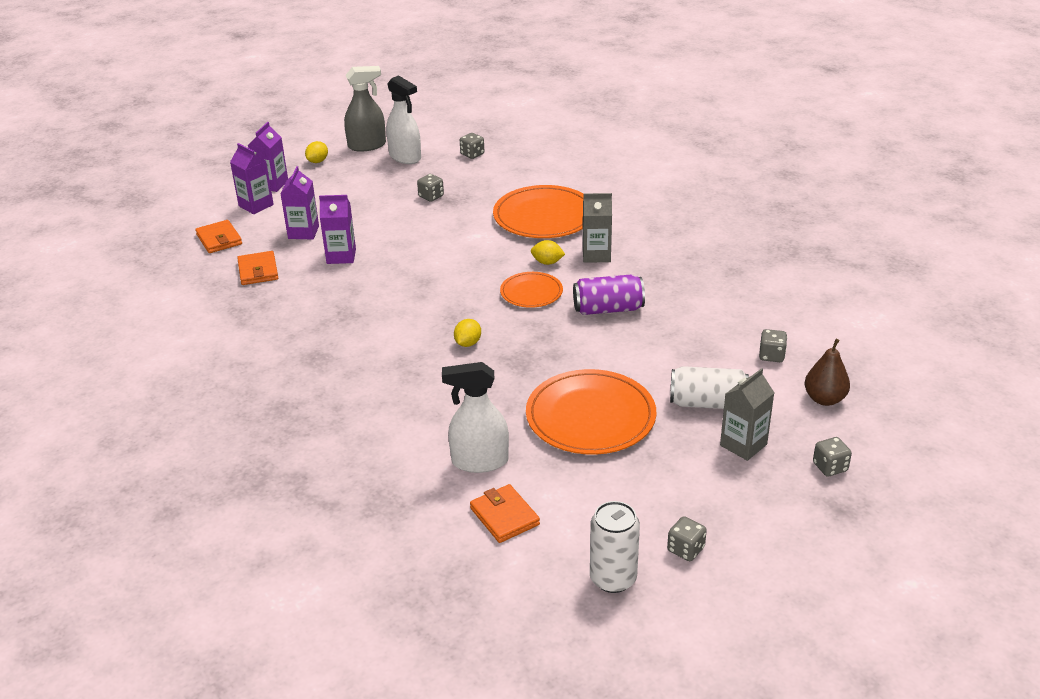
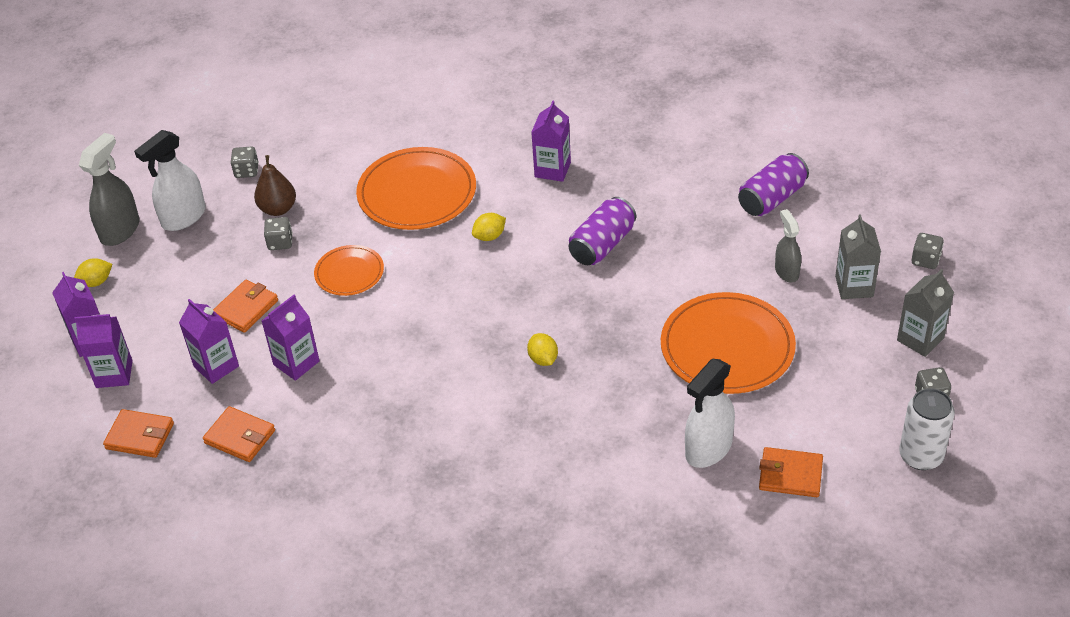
camera: 45 degrees left, 10 degrees up
(318, 161) = (96, 282): yellow lemon -> yellow lemon turned 75 degrees clockwise
(362, 216) = (246, 308): none -> orange wallet
(405, 157) = (183, 217): white spray bottle -> white spray bottle turned 135 degrees clockwise
(531, 292) = (520, 274): orange plate -> orange plate (349, 273)
(596, 255) = (518, 201): grey carton -> grey carton (920, 339)
(646, 252) = (552, 170): none -> purple carton
(707, 403) = (786, 272): white can -> grey spray bottle
(771, 356) = (772, 198): grey dice -> purple can
(824, 399) = (852, 208): brown pear -> brown pear (278, 209)

